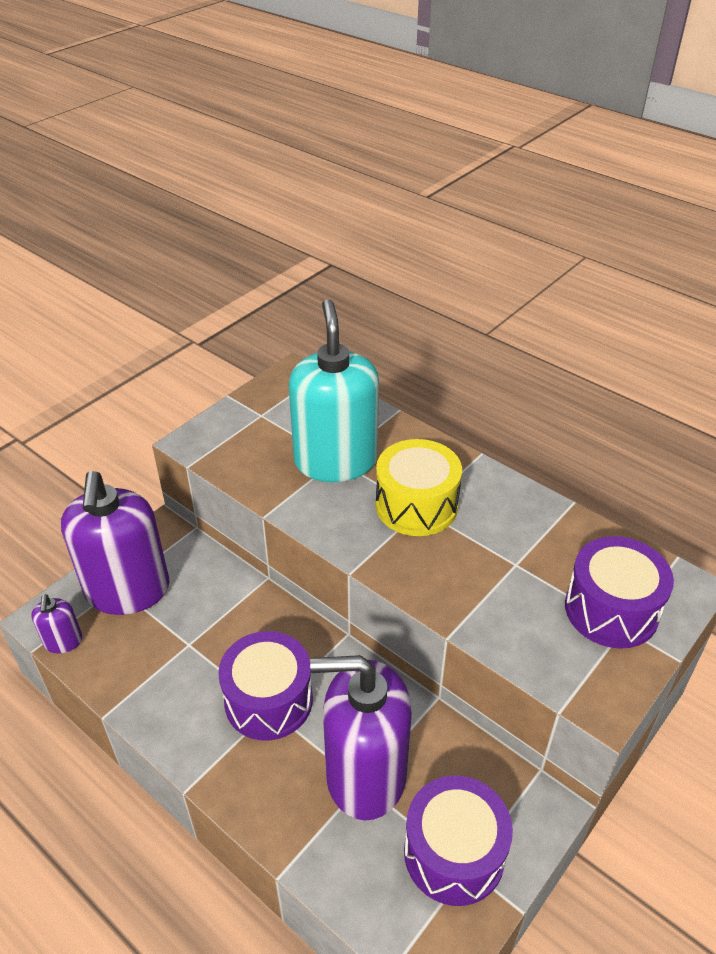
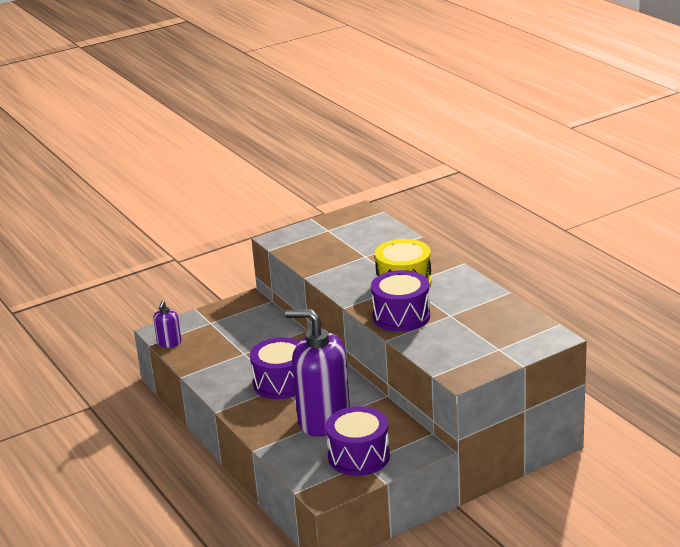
camera: 20 degrees right, 15 degrees down
(128, 590) = (216, 325): purple soap dispenser -> none
(335, 461) = (364, 257): turquoise soap dispenser -> none
(611, 609) = (496, 341): purple drum -> purple drum (401, 316)

